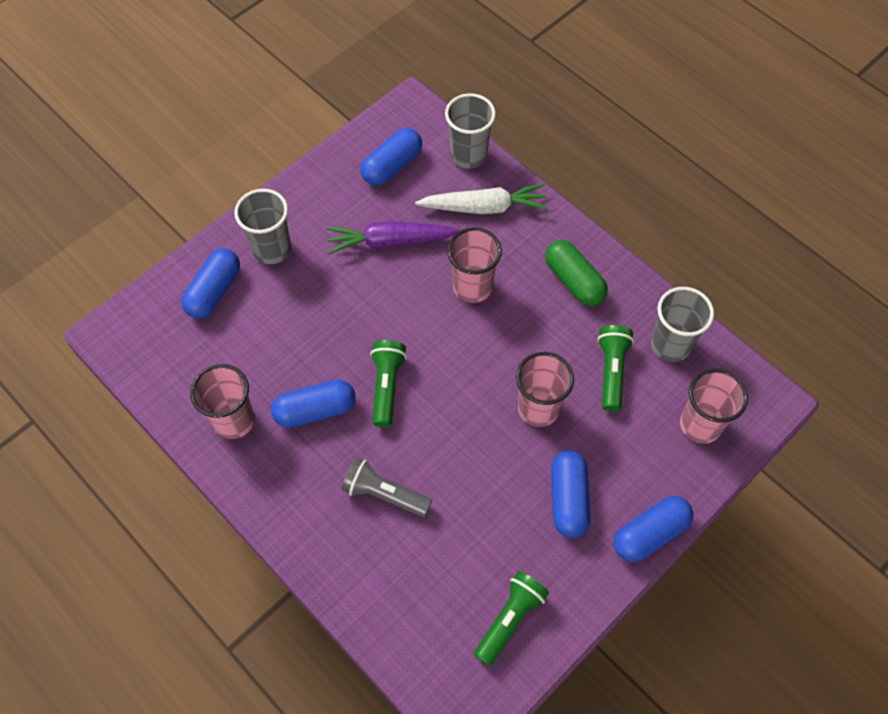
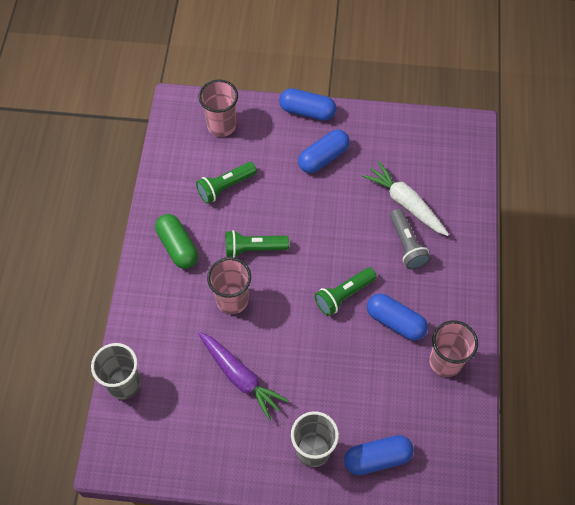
camera: 130 degrees left, 0 degrees up
(392, 166) = (175, 428): blue capsule -> none
(484, 207) = (162, 339): white carrot -> white carrot (405, 203)
(510, 619) = (411, 141): green flashlight -> green flashlight (254, 249)
(538, 408) = (283, 207): pink cup -> none
(574, 281) = (177, 247): green capsule -> green capsule turned 45 degrees counterclockwise
(670, 345) = (180, 169): grey cup -> none

